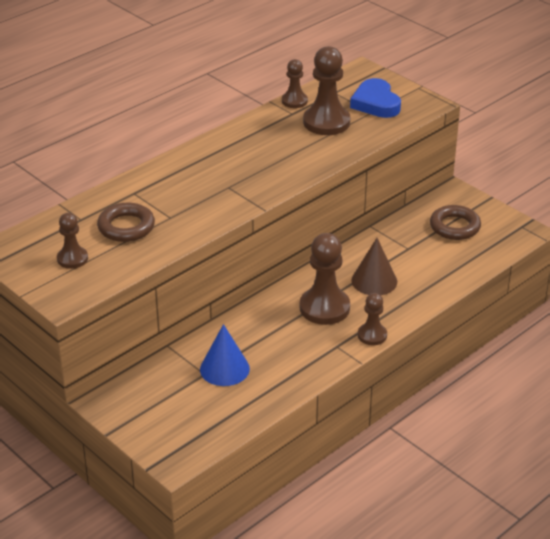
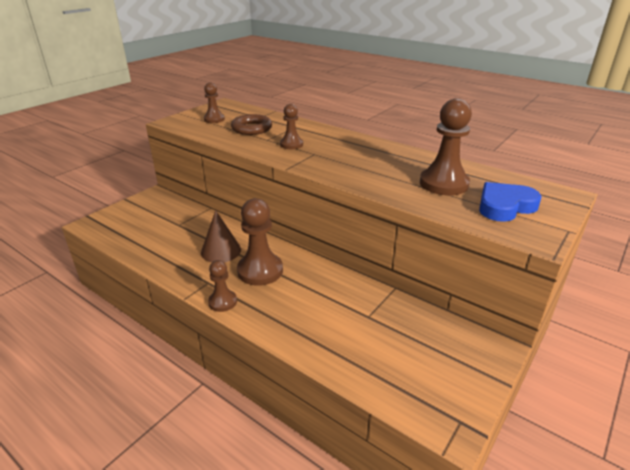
camera: 80 degrees right, 5 degrees down
(224, 369) = (182, 232): blue cone -> none
(294, 101) = (468, 167): brown pawn -> brown pawn (291, 144)
(374, 281) = (306, 297): brown cone -> brown cone (221, 251)
(454, 227) = (424, 351): brown ring -> none

